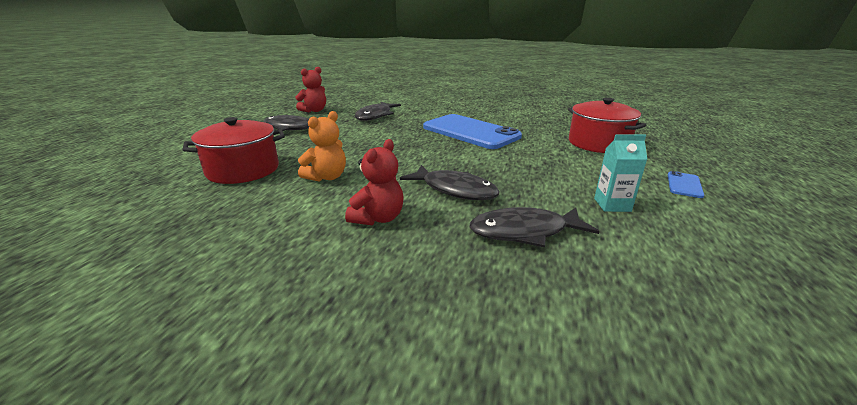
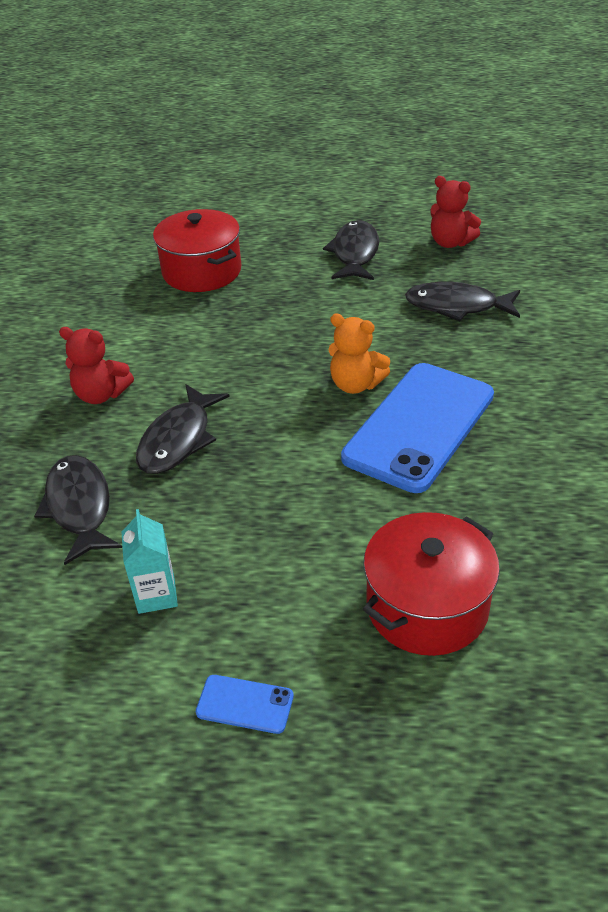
camera: 80 degrees right, 15 degrees up
(327, 177) = (195, 332): orange teddy bear -> orange teddy bear (355, 384)

